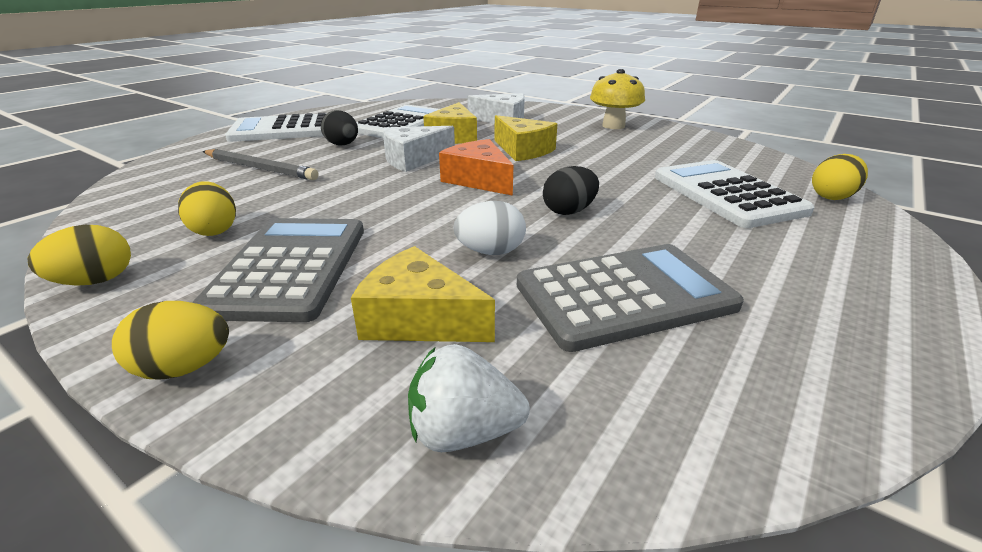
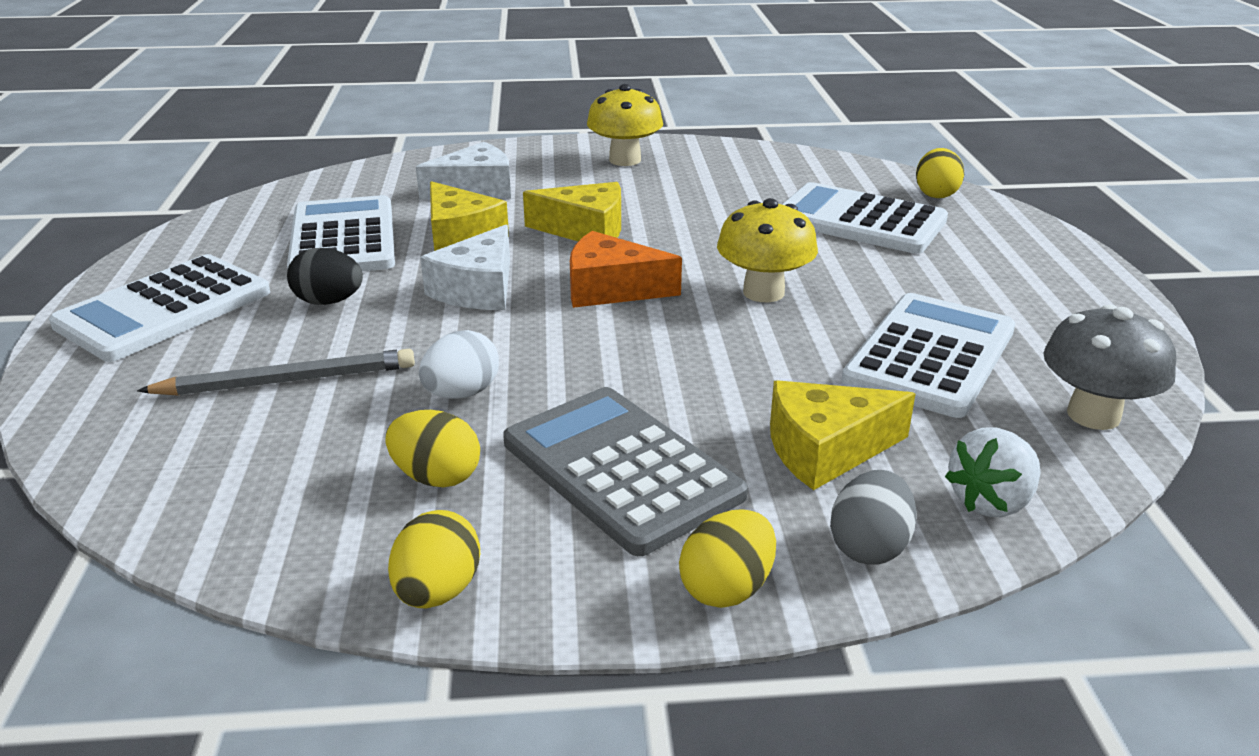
camera: 40 degrees left, 0 degrees up
(310, 402) = (869, 547): none -> grey egg
(490, 252) = (771, 365): white egg -> white egg (462, 393)
(569, 211) = (763, 292): black egg -> yellow mushroom
(624, 296) = (930, 355): grey calculator -> white calculator
(709, 419) = (1093, 415): none -> grey mushroom

